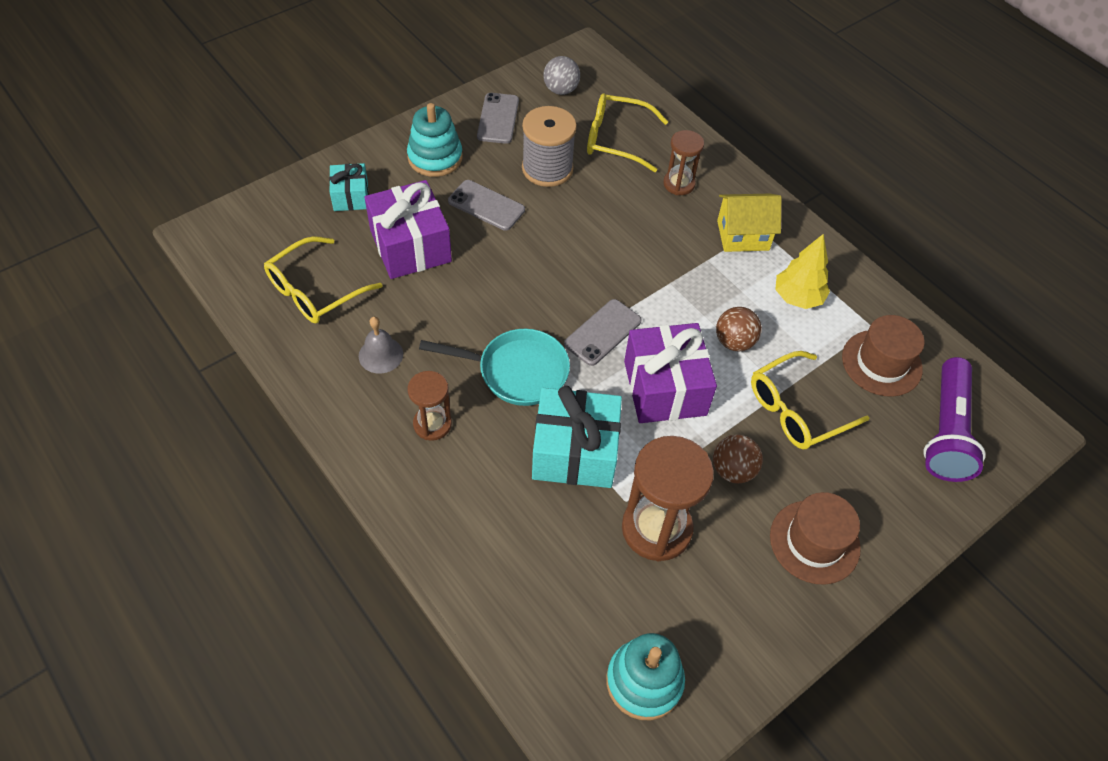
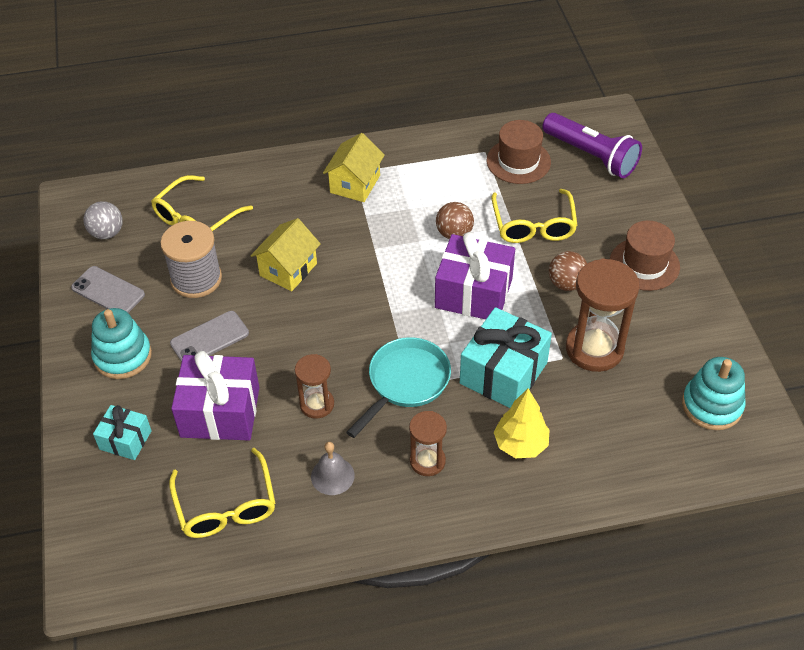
camera: 60 degrees left, 5 degrees down
(599, 228) = (288, 269): none -> yellow house
(603, 332) = (399, 310): grey phone -> none
(679, 184) = (275, 199): brown hourglass -> brown hourglass (317, 404)
(797, 298) = (434, 179): yellow tree -> yellow tree (520, 444)

